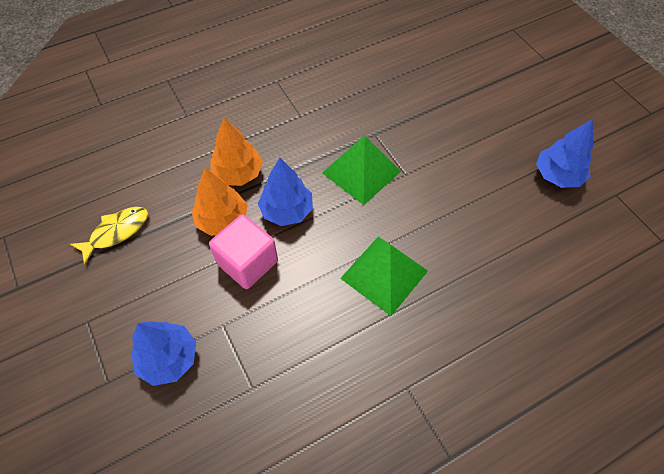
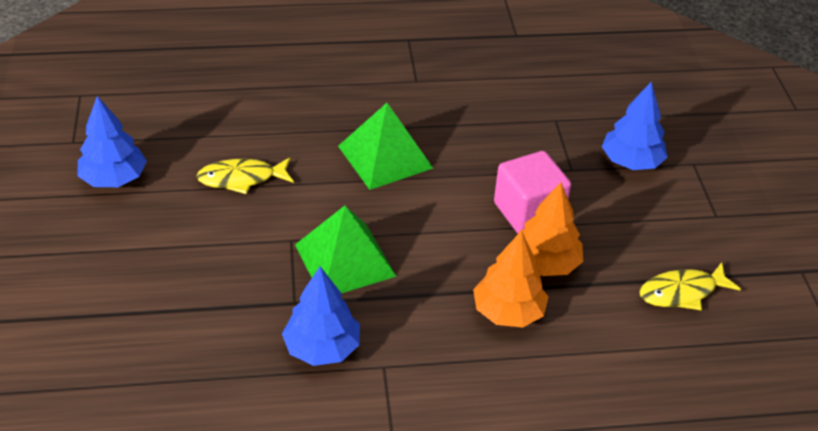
camera: 160 degrees left, 15 degrees down
(287, 210) = (461, 248): blue tree -> blue tree (322, 348)
(475, 209) = (241, 179): none -> yellow fish

